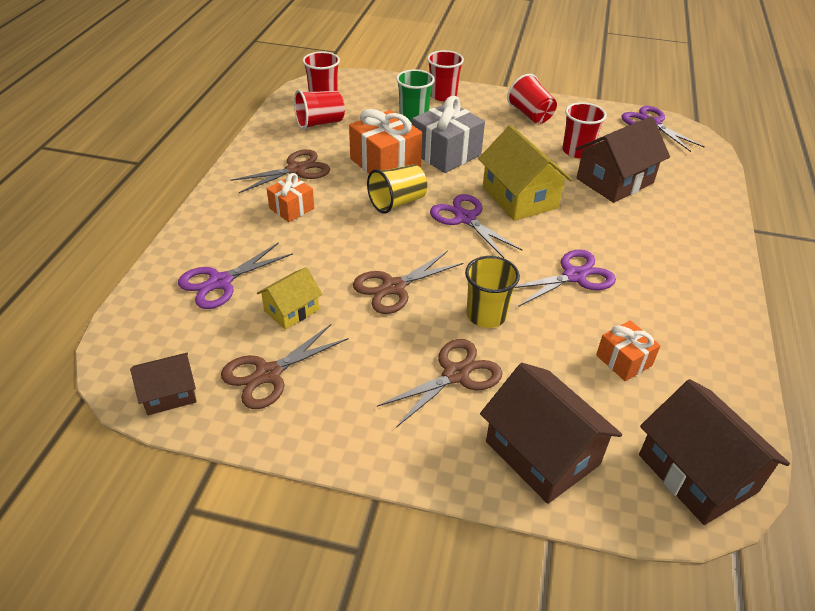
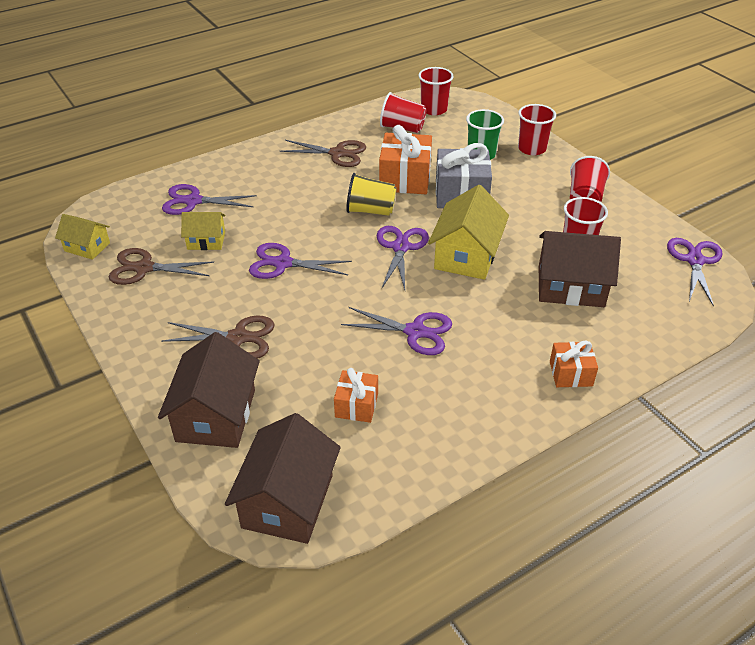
camera: 45 degrees right, 0 degrees up
(169, 394) = (87, 247): brown house -> yellow house
(291, 208) = (297, 178): orange gift -> orange gift (570, 374)
(394, 287) = (283, 263): brown scissors -> purple scissors
(486, 315) = (312, 317): yellow cup -> none

